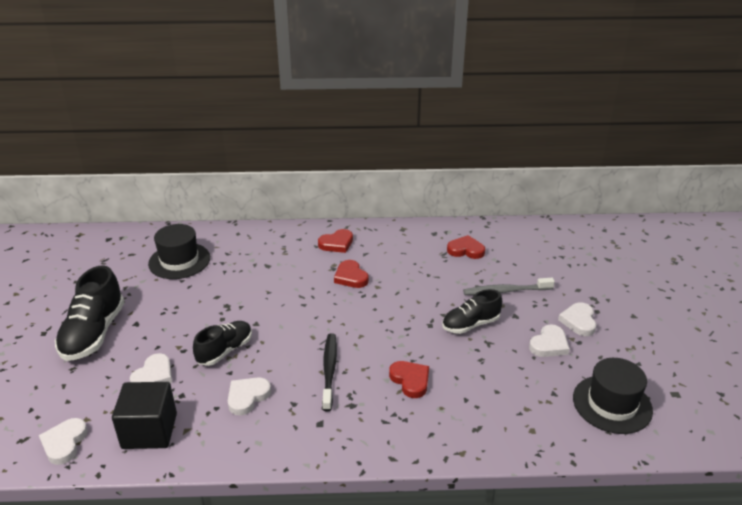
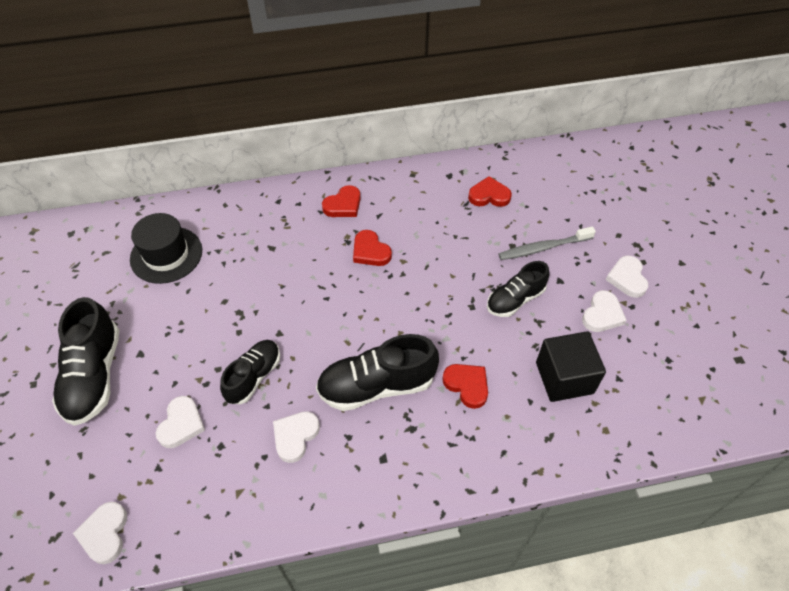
camera: 10 degrees left, 20 degrees up
(149, 431) = (197, 500): black cube -> black cube (564, 378)
(329, 370) = (377, 386): black toothbrush -> black shoe
(612, 404) = (679, 383): black hat -> none

